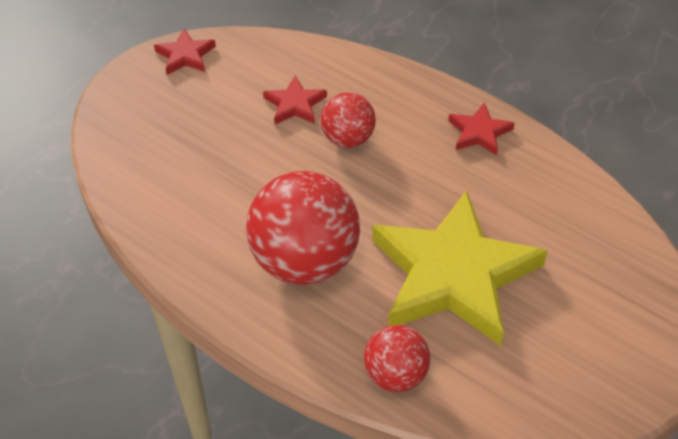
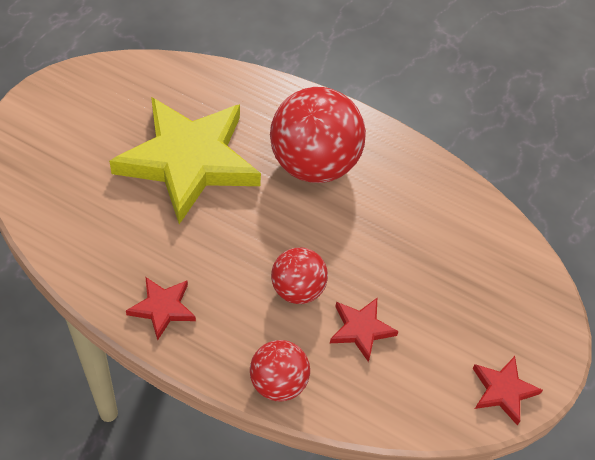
camera: 165 degrees right, 5 degrees up
(396, 375) = (230, 87): red ball -> red ball (278, 383)

